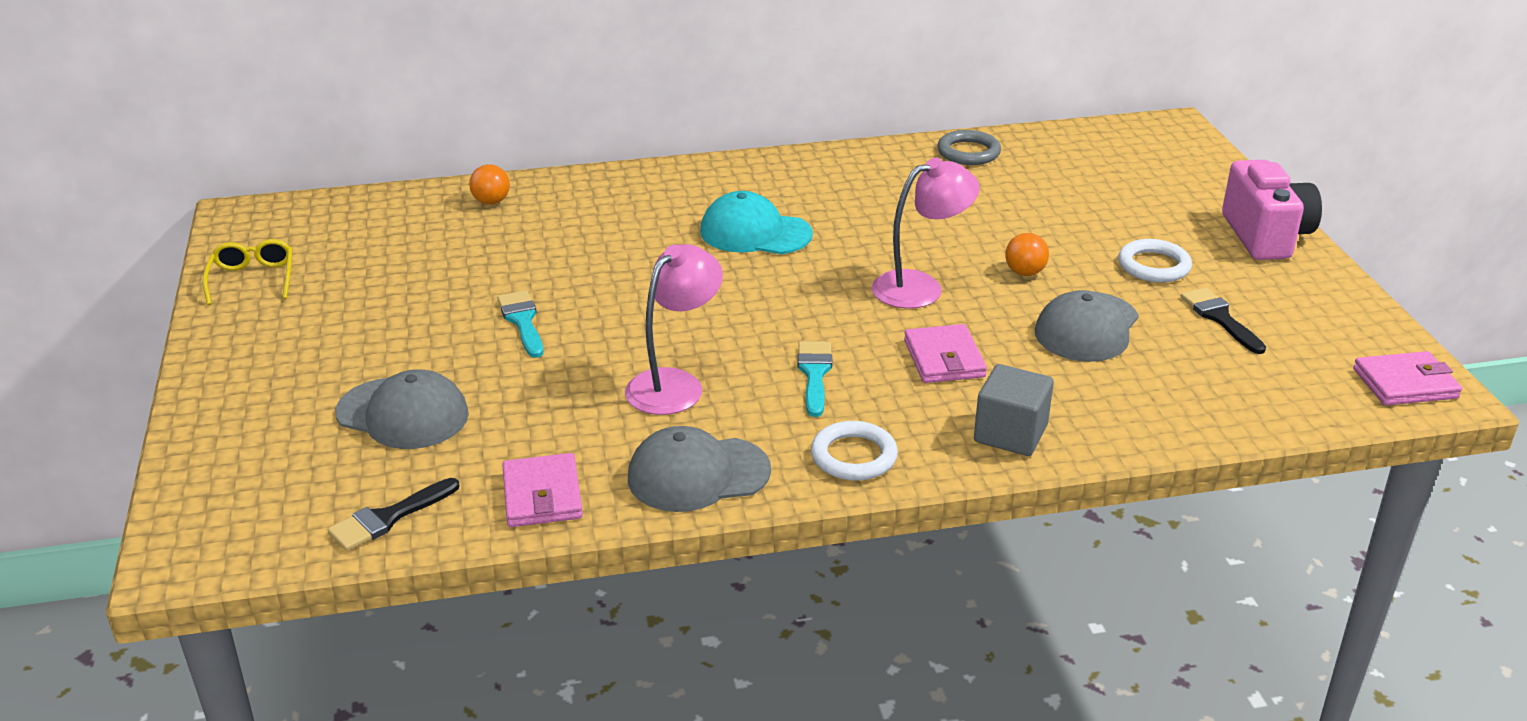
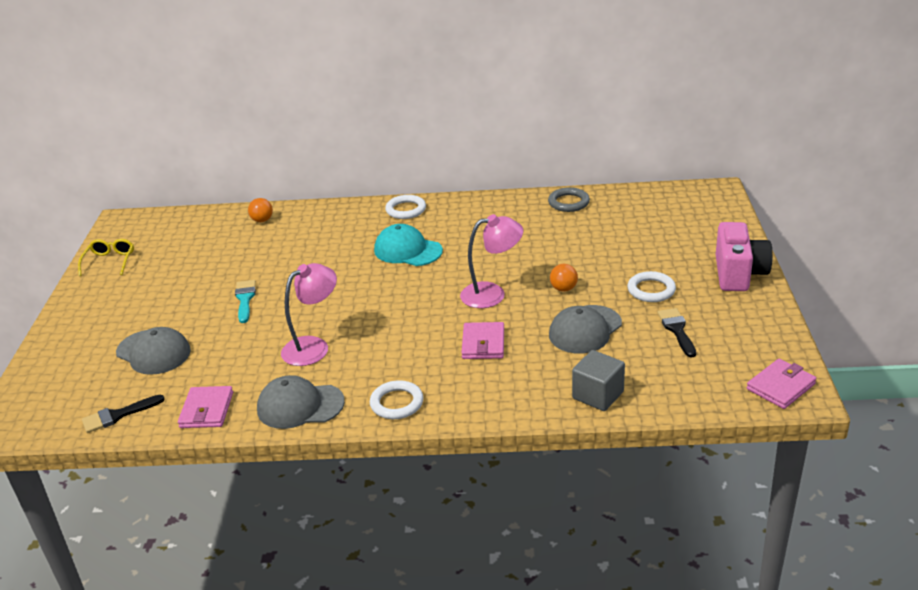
camera: 15 degrees right, 0 degrees up
(721, 174) = (406, 210): none -> white ring
(814, 374) = (399, 347): turquoise brush -> none
(1010, 434) = (500, 397): grey cube -> grey cube (598, 395)
(1405, 383) = (780, 386): pink wallet -> pink wallet turned 45 degrees counterclockwise

